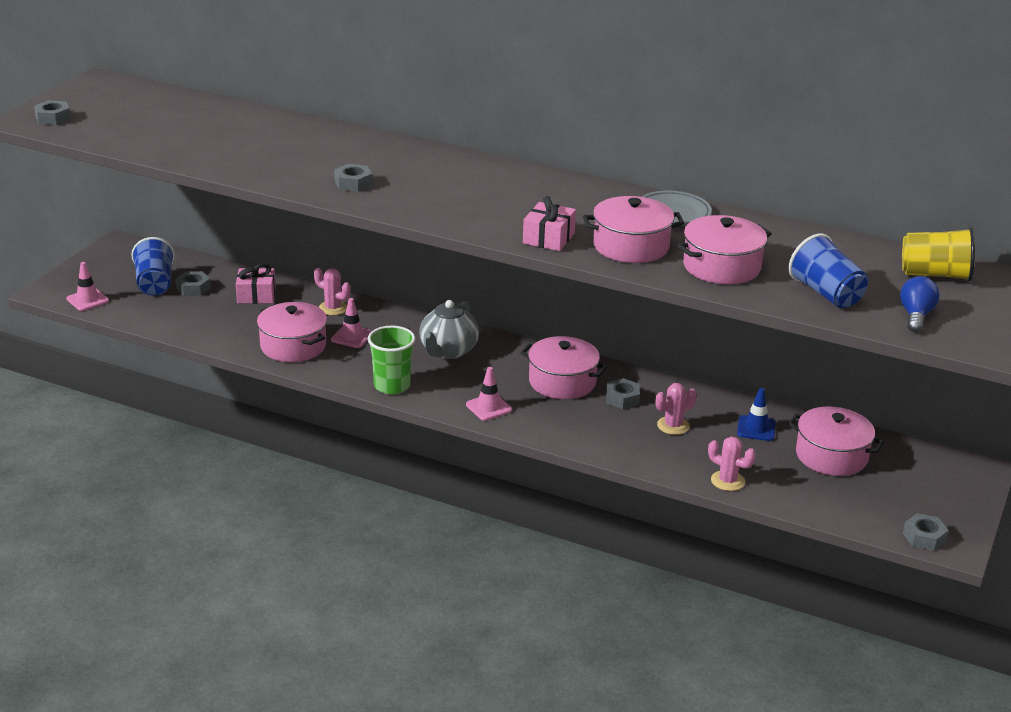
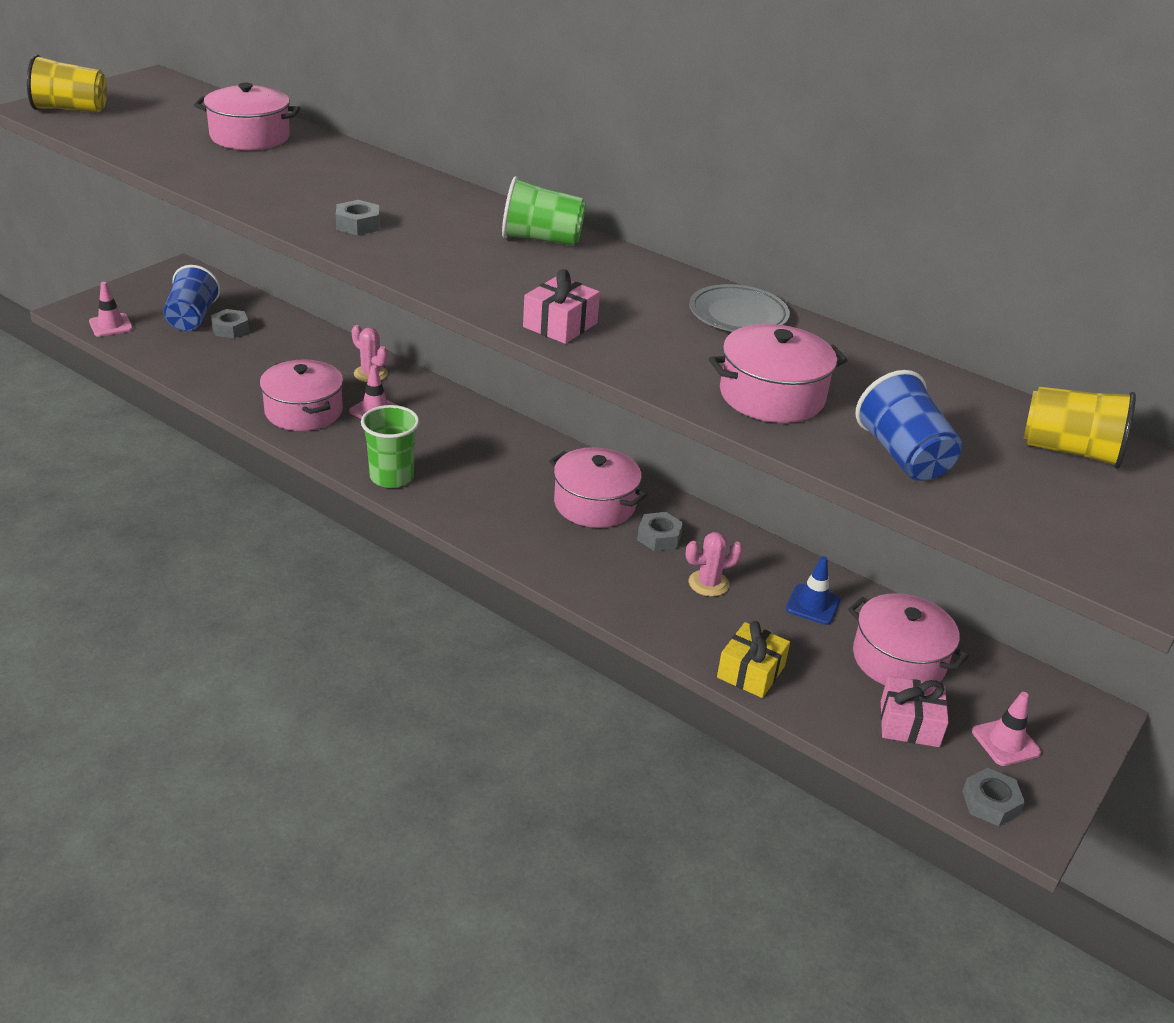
camera: 10 degrees right, 5 degrees up
(53, 118) = (70, 110): grey nut -> yellow cup
(256, 295) = (294, 346): pink gift -> pink gift (909, 724)
(448, 351) = (476, 444): grey teapot -> none
(488, 407) = (492, 522): pink traffic cone -> pink traffic cone (1005, 742)
(499, 176) = (541, 239): none -> green cup
(631, 246) = (662, 351): pink pot -> pink pot (250, 137)
(727, 481) = (751, 672): pink cactus -> yellow gift
(916, 316) = (1022, 508): blue light bulb -> none

